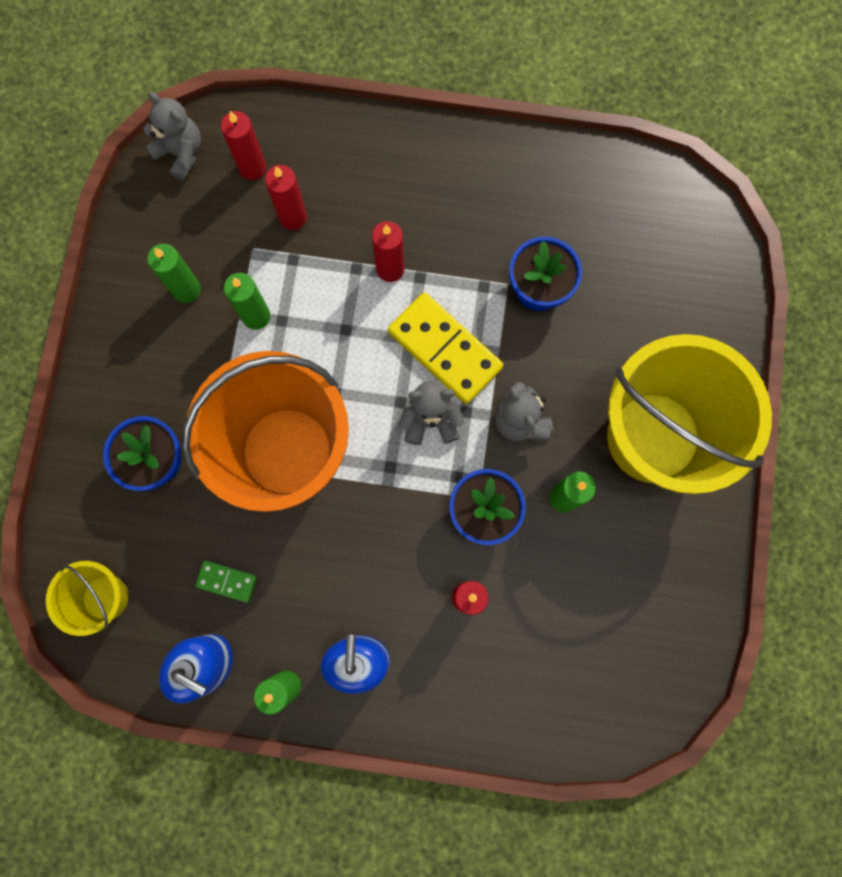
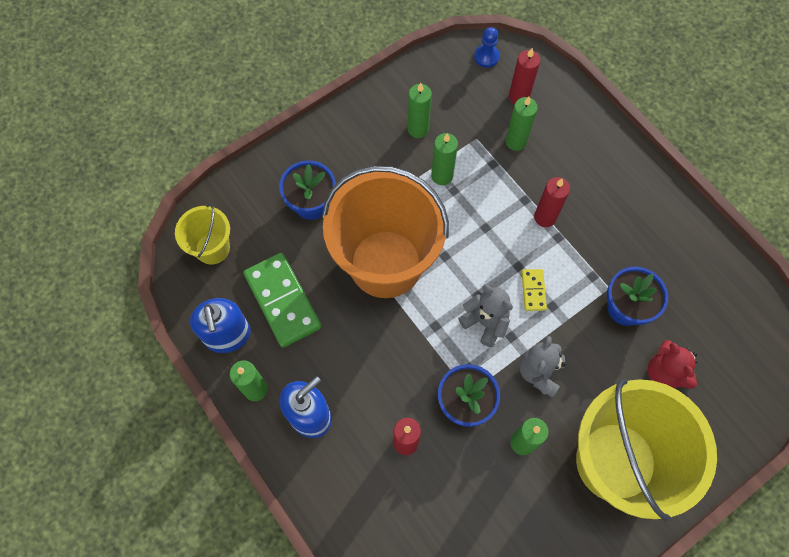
camera: 45 degrees right, 10 degrees down
(181, 153) = (486, 57): grey teddy bear -> blue pawn
(226, 581) = (282, 301): green domino -> green domino, size x2.07
(293, 217) = (516, 141): red candle -> green candle
(445, 349) = (533, 290): yellow domino -> yellow domino, size x0.48
(623, 318) = (665, 372): none -> red teddy bear

